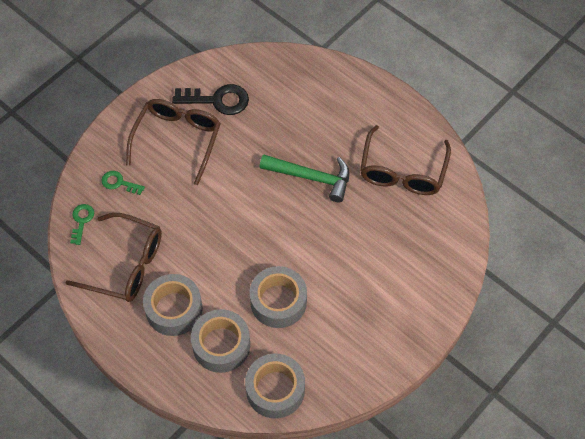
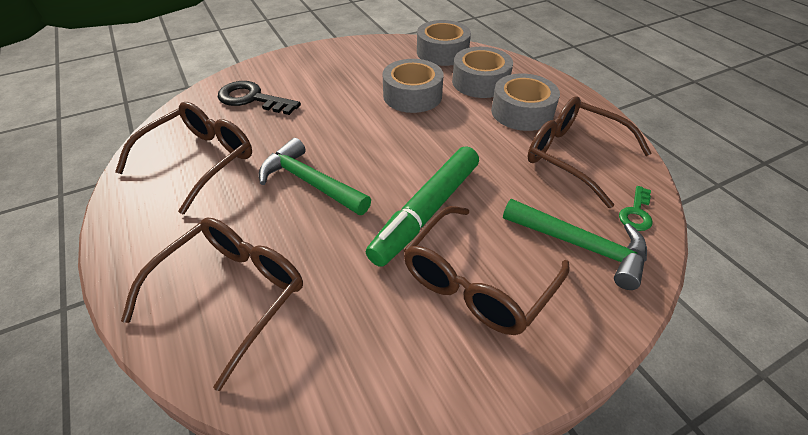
camera: 160 degrees left, 15 degrees down
(119, 183) = (580, 245): green key -> green hammer
(218, 100) = (386, 330): black key -> black key (252, 99)
(222, 178) = (426, 211): none -> green marker
(308, 93) = (232, 294): none -> brown glasses

